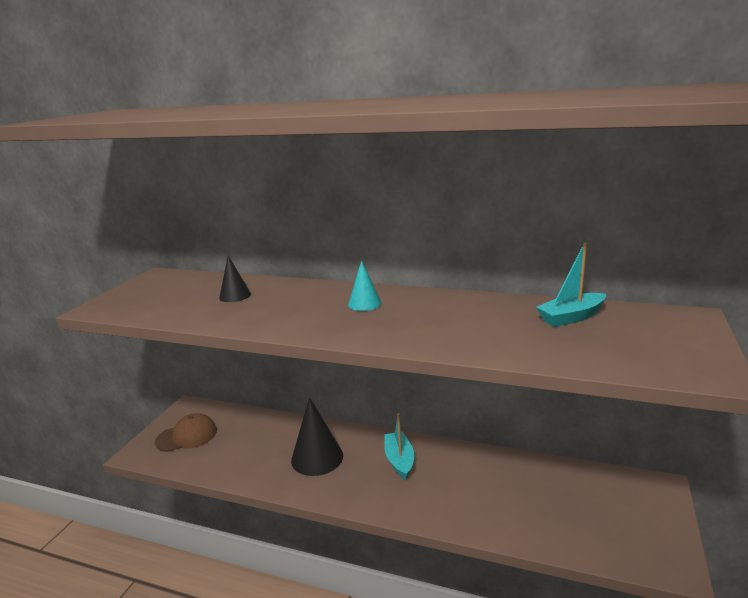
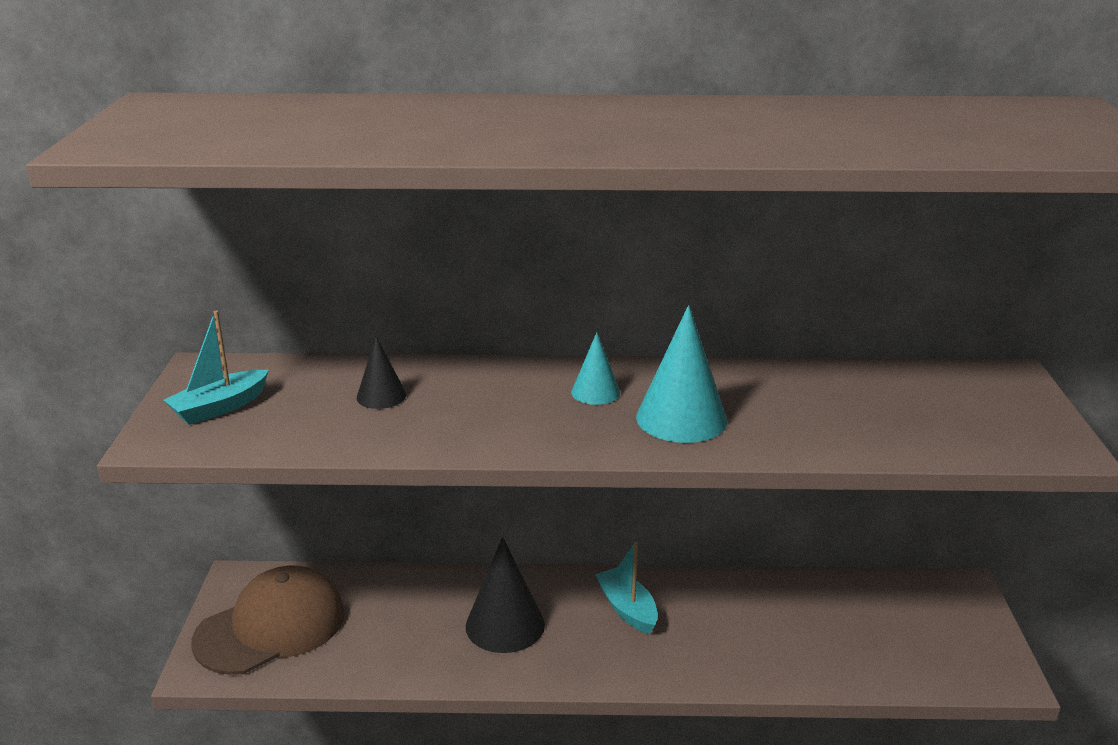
camera: 20 degrees left, 5 degrees up
(187, 436) = (271, 627): brown cap -> brown cap, size x1.55
(409, 323) = (681, 418): none -> turquoise cone
(571, 317) = (879, 388): turquoise boat -> turquoise boat (219, 407)

